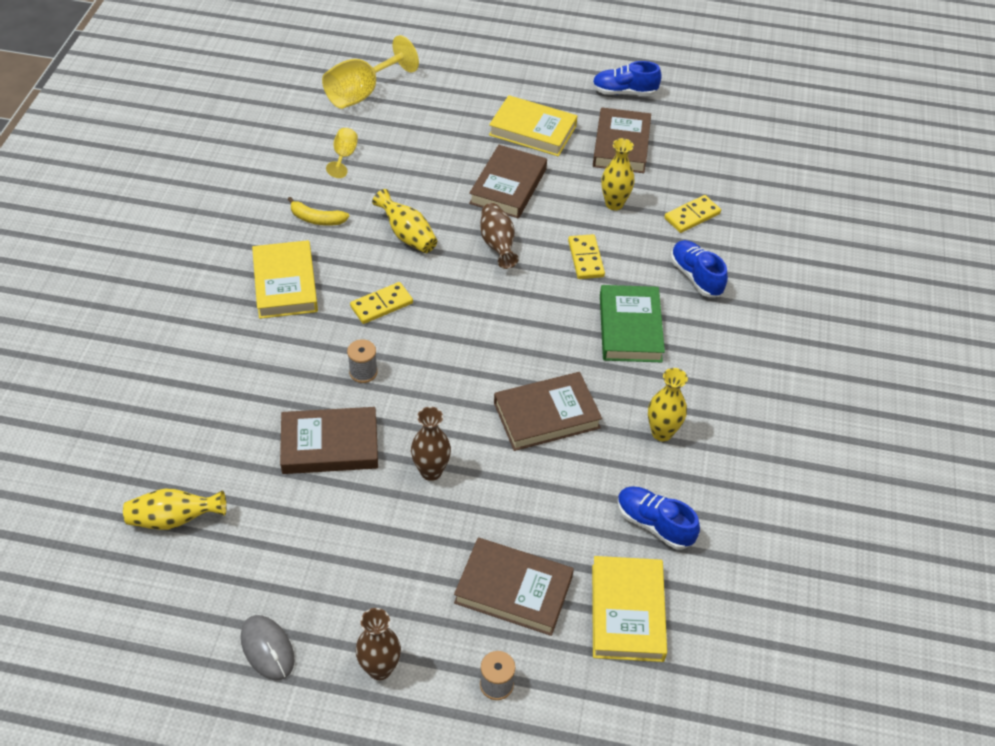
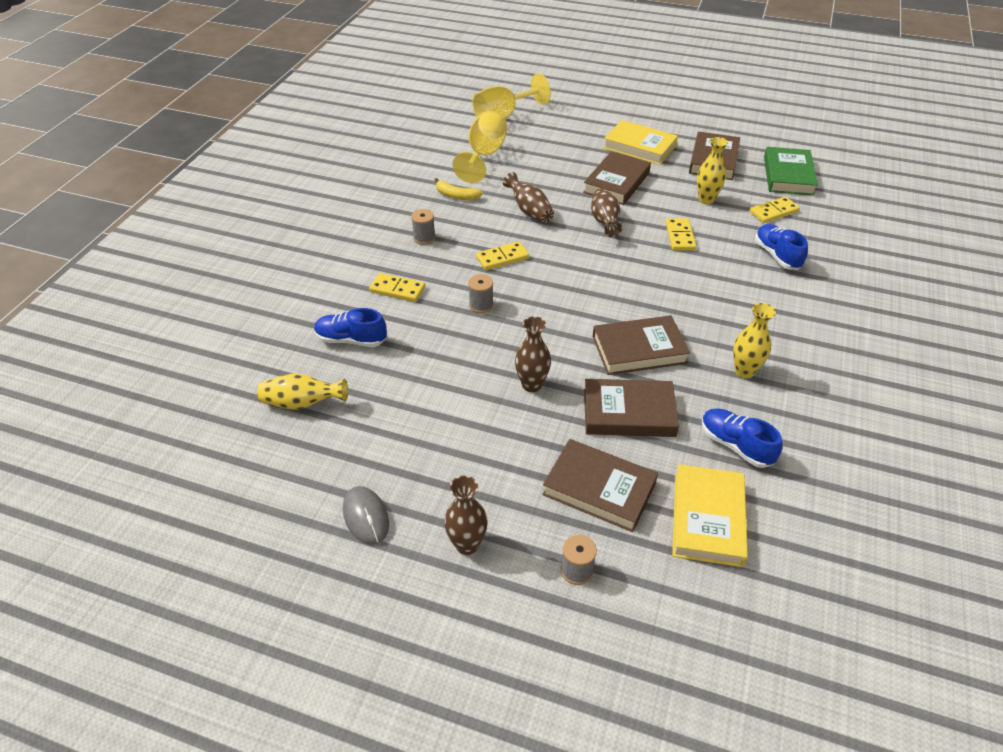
camera: 10 degrees right, 5 degrees down
(262, 359) = (397, 289): none -> yellow domino
(285, 284) = (424, 238): yellow book -> grey spool
(330, 445) = (445, 357): brown book -> brown book (629, 412)
(344, 156) = (484, 156): yellow goblet -> yellow goblet, size x1.92
(407, 235) = (529, 211): yellow vase -> brown vase
(624, 92) = (717, 126): blue shoe -> blue shoe (351, 340)
(630, 328) = (717, 289): green book -> green book (788, 175)

